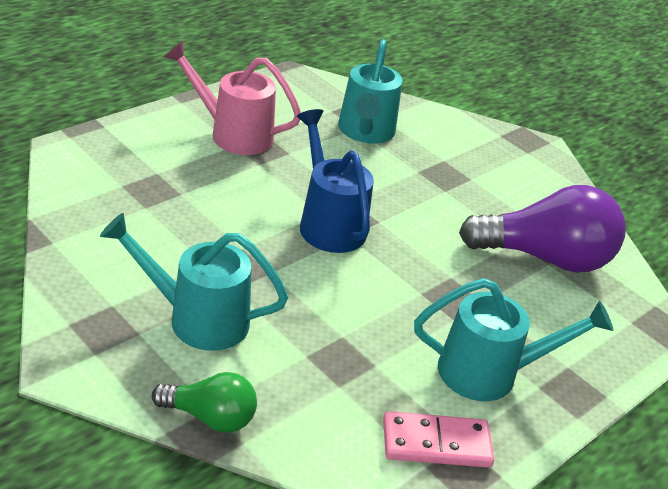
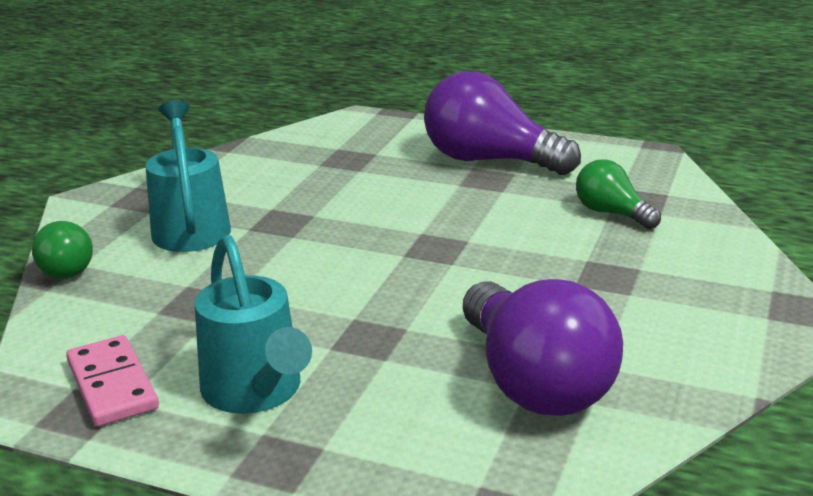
camera: 70 degrees right, 10 degrees down
(233, 134) = (489, 161): pink watering can -> purple light bulb
(328, 223) = (409, 240): blue watering can -> none
(365, 132) = (611, 213): turquoise watering can -> green light bulb

